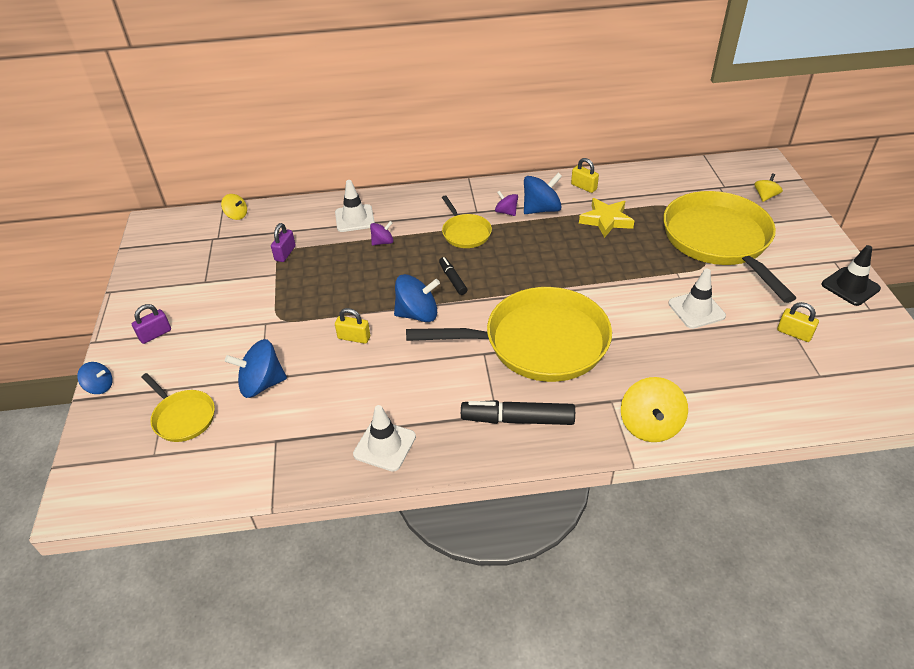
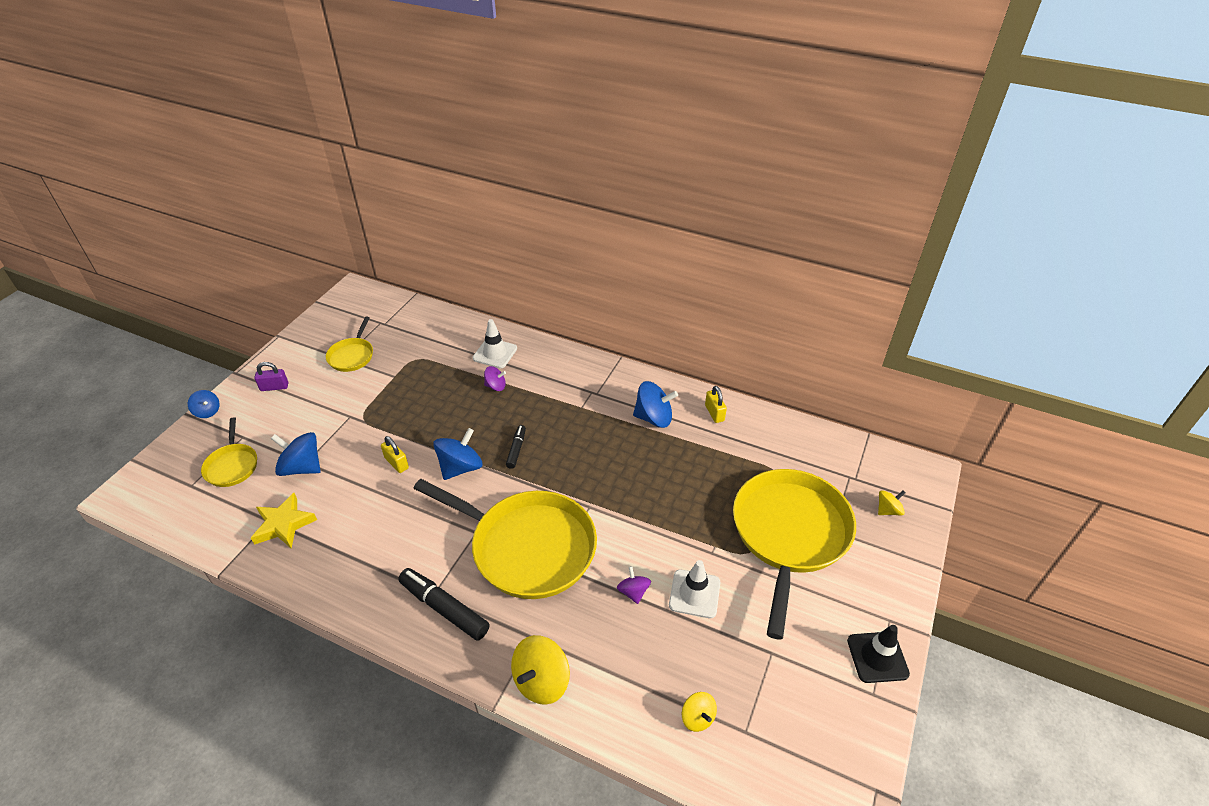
camera: 30 degrees right, 0 degrees up
(236, 215) = (414, 309): yellow spinning top -> yellow spinning top (697, 717)
(285, 253) = (417, 361): purple padlock -> none
(384, 445) = (332, 570): white traffic cone -> none
(417, 314) = (460, 467): blue spinning top -> blue spinning top turned 75 degrees counterclockwise
(465, 233) = (568, 410): yellow pan -> yellow pan (352, 356)
(506, 212) = (621, 406): purple spinning top -> purple spinning top (633, 592)
(606, 220) = (701, 458): yellow star -> yellow star (283, 524)
(794, 333) = (764, 672): yellow padlock -> none

